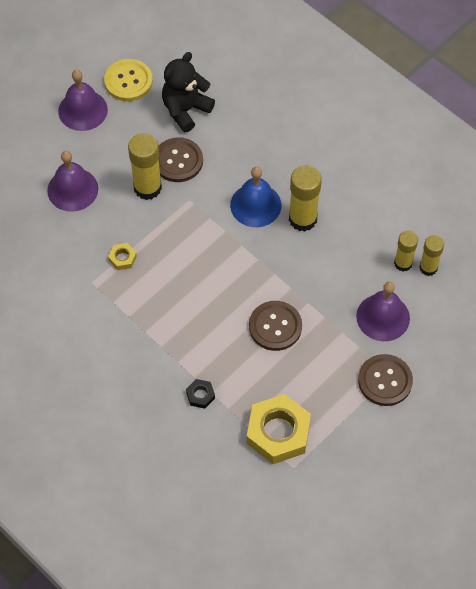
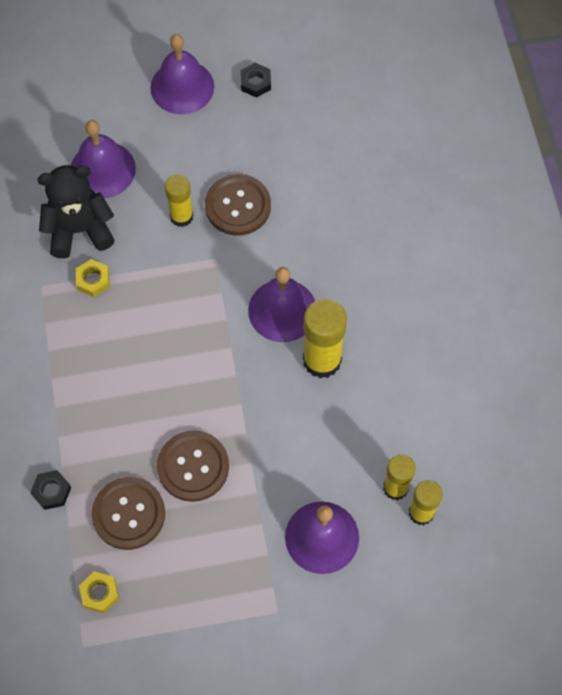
camera: 35 degrees right, 5 degrees up
(128, 81) = (255, 83): yellow button -> black nut
(147, 188) = (181, 216): yellow glue stick -> yellow glue stick, size x0.63
(185, 110) = (291, 152): black teddy bear -> black teddy bear (79, 230)
(255, 205) = (282, 310): blue bell -> purple bell
(278, 432) = (99, 593): yellow nut -> yellow nut, size x0.44
(385, 381) = (264, 615): brown button -> brown button (128, 514)

